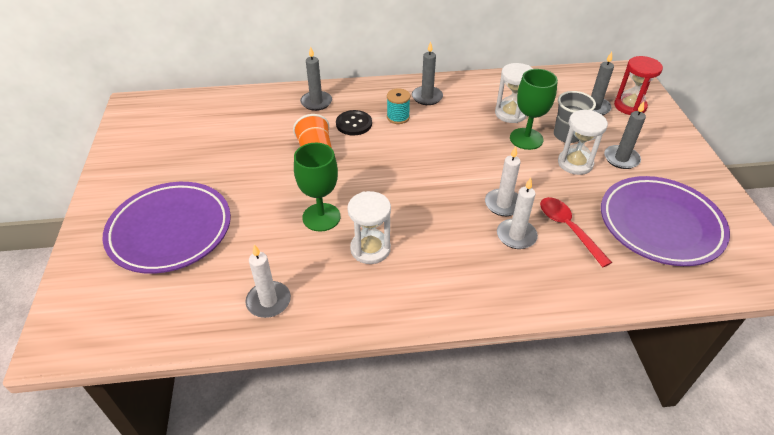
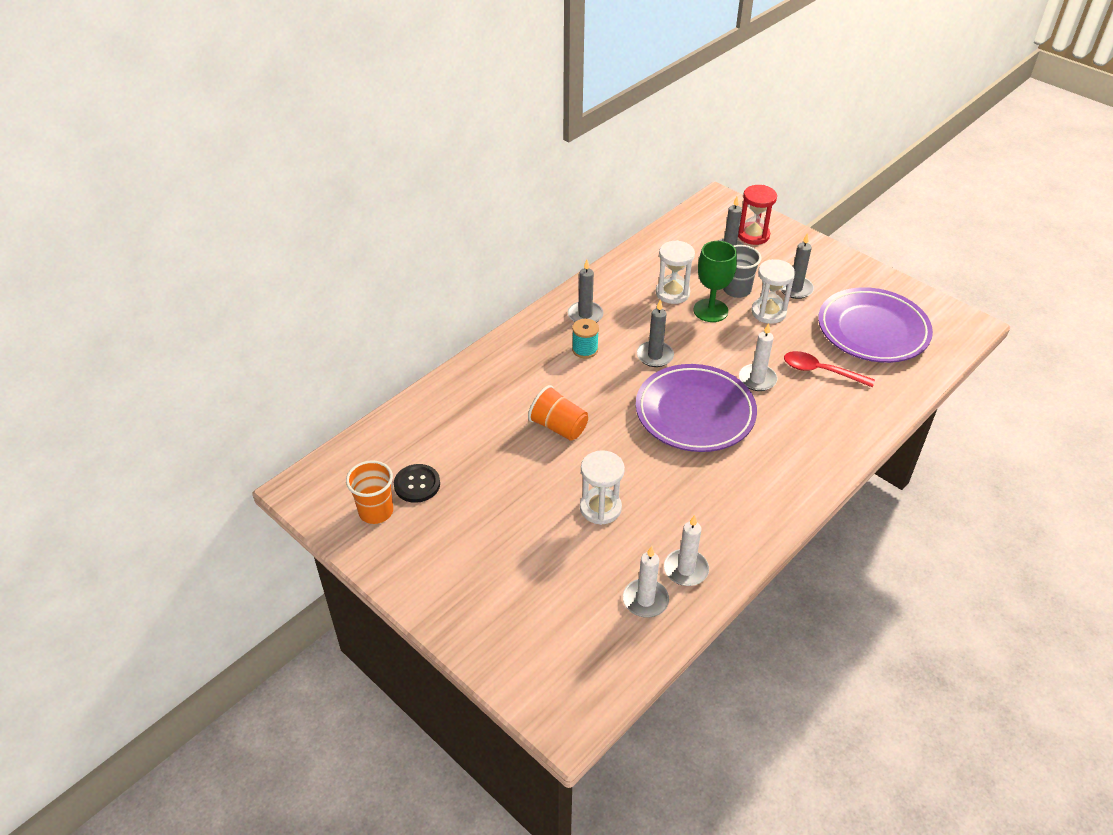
camera: 40 degrees left, 0 degrees up
(148, 139) = (376, 511): none -> orange cup
(170, 231) = (528, 575): purple plate -> purple plate (695, 413)
(316, 102) = (491, 377): grey candle -> grey candle (655, 356)
(321, 217) = (637, 479): green goblet -> none
(354, 124) = (554, 378): black button -> black button (417, 484)
(370, 249) = (707, 478): white hourglass -> white hourglass (600, 508)
(516, 236) = (793, 399): white candle -> white candle (645, 600)

